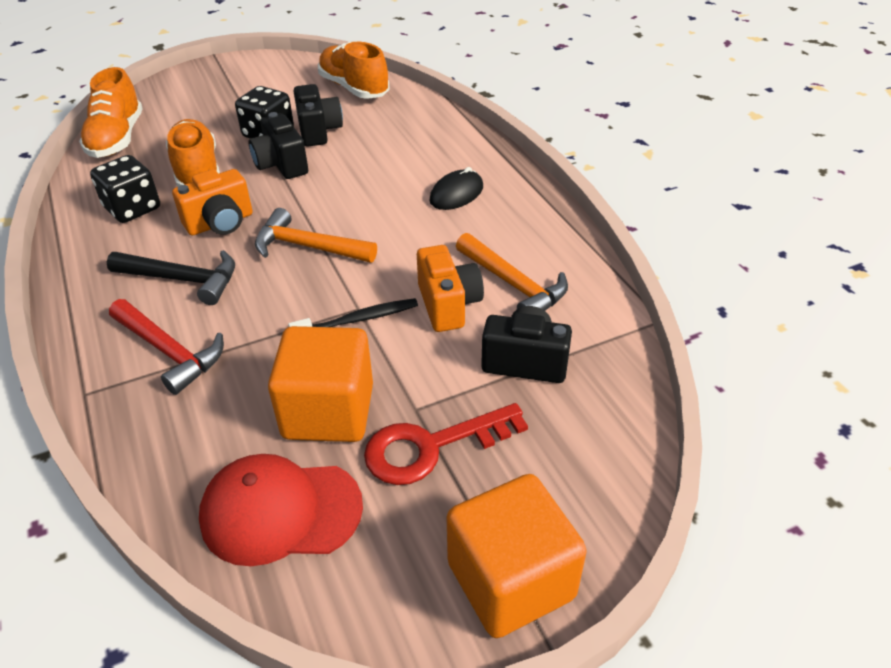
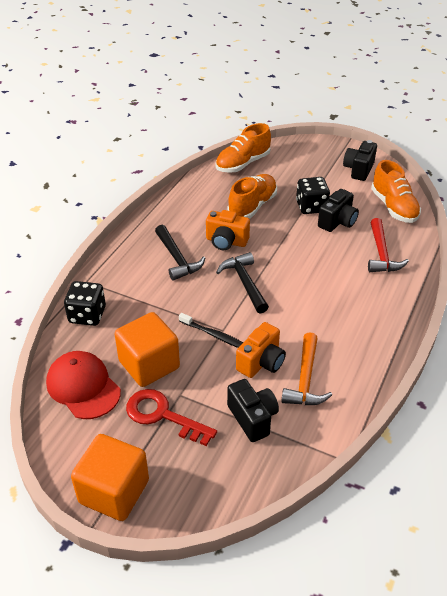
camera: 50 degrees right, 0 degrees up
(133, 208) = (203, 207): black dice -> black dice (87, 315)
(169, 352) = (132, 288): red hammer -> red hammer (381, 254)
(281, 165) = (293, 229): black camera -> black camera (358, 170)
(308, 247) = (244, 282): orange hammer -> black hammer
(354, 88) = (393, 207): orange shoe -> orange shoe turned 150 degrees clockwise
(456, 194) = (353, 309): black mouse -> none

